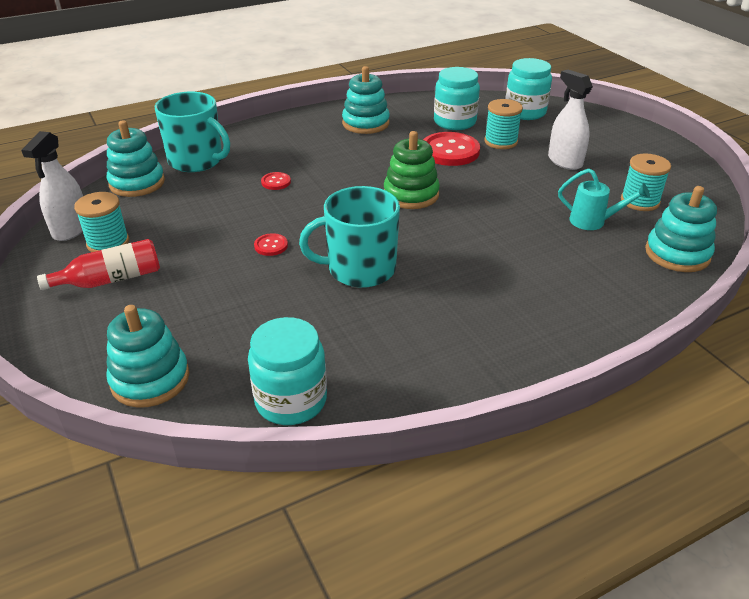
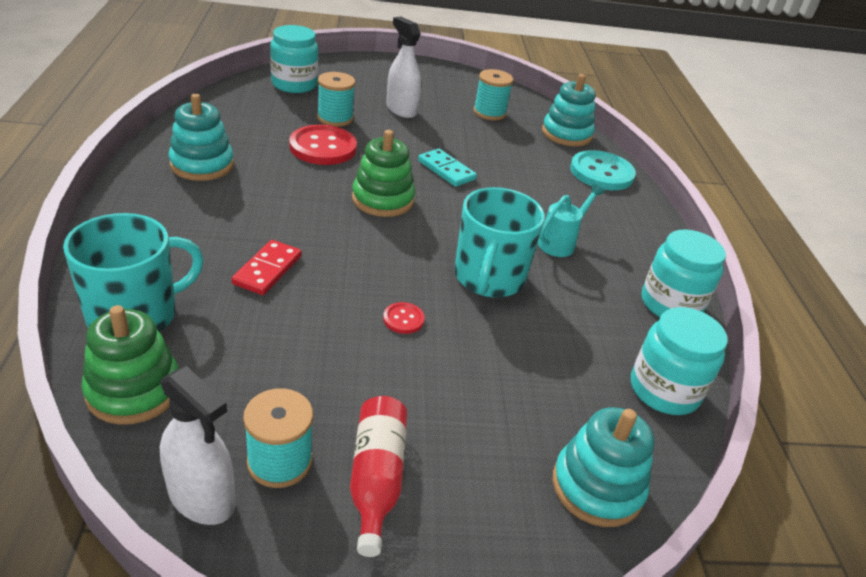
camera: 70 degrees left, 0 degrees up
(137, 183) = (134, 390): turquoise stacking toy -> green stacking toy
(276, 182) = (267, 270): red button -> red domino
(454, 122) = (267, 121): turquoise jar -> turquoise jar (671, 304)
(496, 208) = (446, 170): none -> turquoise domino
(564, 161) = (401, 109): white spray bottle -> white spray bottle turned 60 degrees clockwise
(594, 222) = (502, 142): turquoise watering can -> turquoise watering can (560, 242)
(629, 293) = (601, 173): none -> turquoise button

